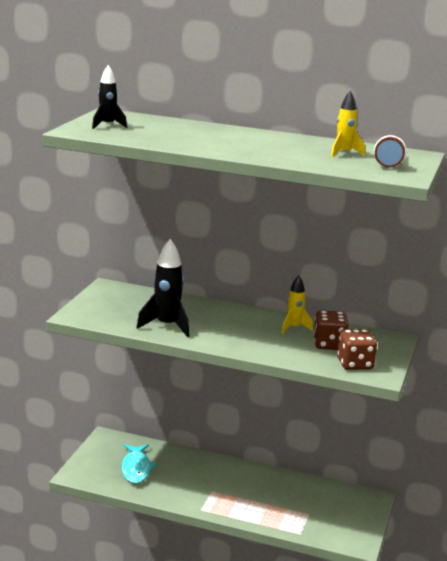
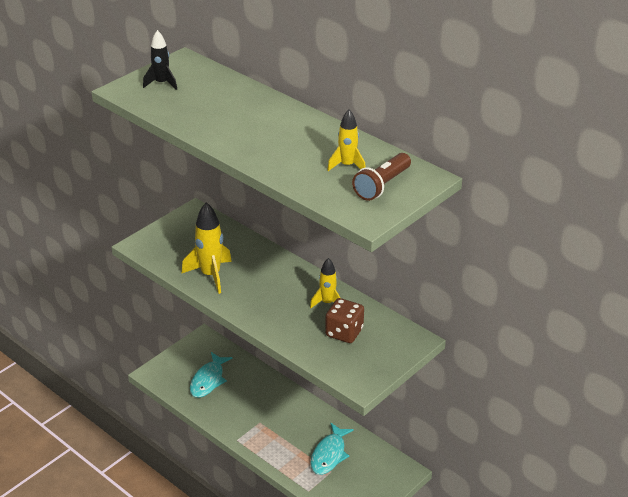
camera: 25 degrees right, 15 degrees up
(167, 326) = (210, 275): black rocket -> yellow rocket
(296, 501) = (329, 454): none -> turquoise fish
(355, 364) = (348, 363): brown dice -> none

